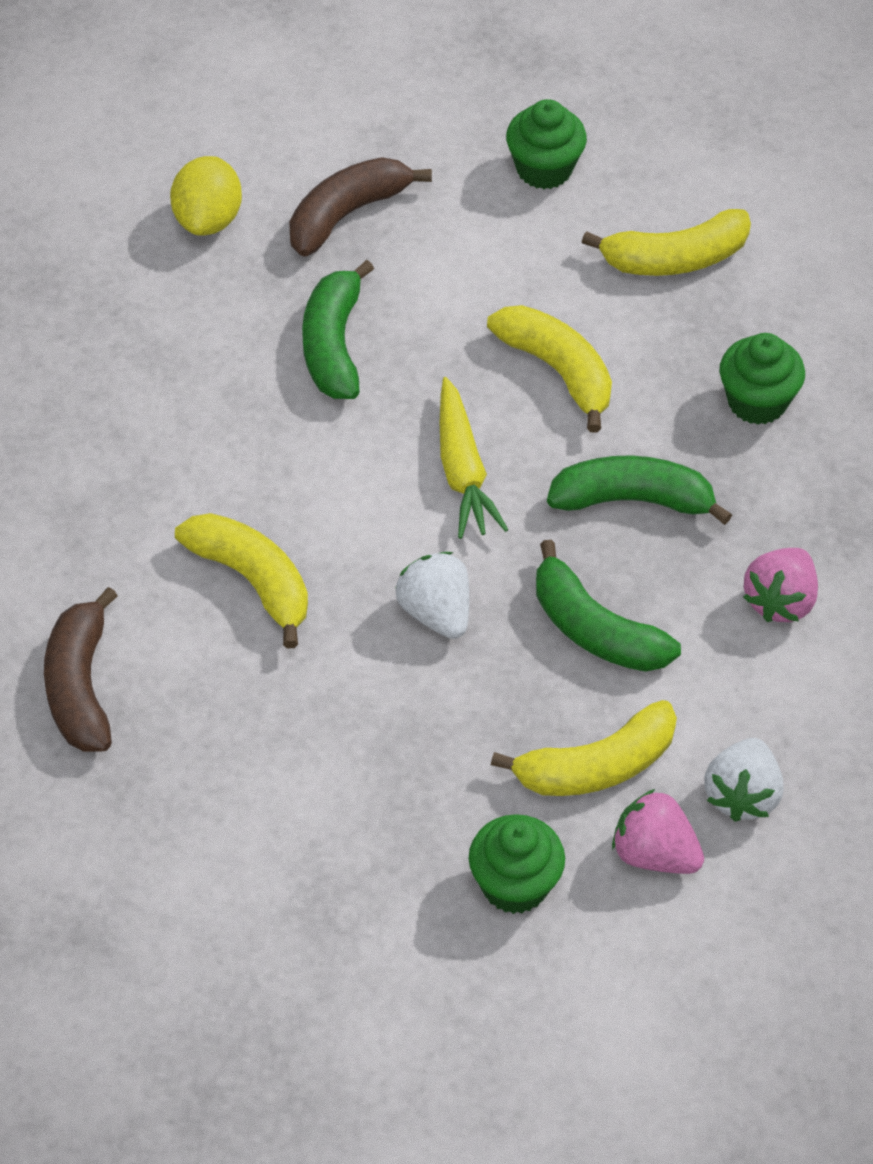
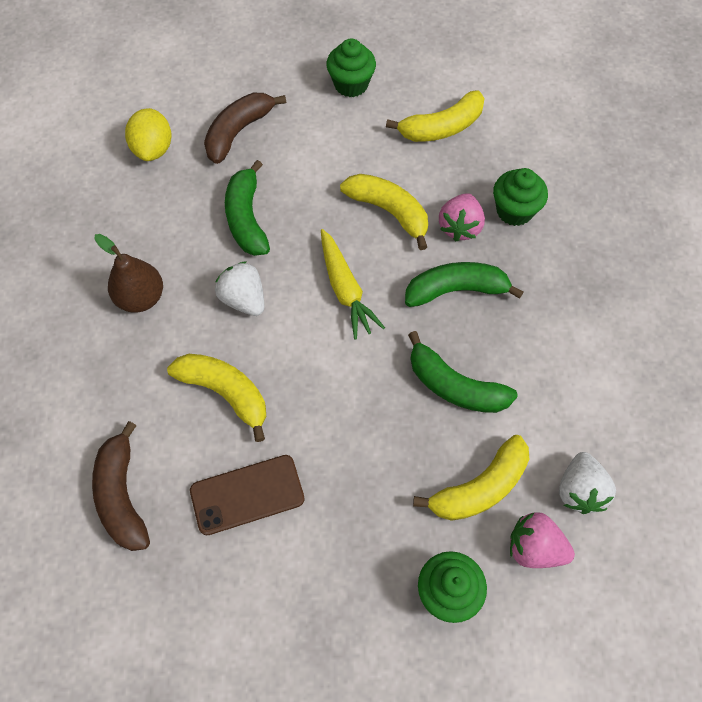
camera: 10 degrees left, 10 degrees up
(151, 432) = (141, 298): none -> brown pear
(257, 716) = (247, 494): none -> brown phone
(436, 613) = (350, 393): white strawberry -> white strawberry (244, 299)
(780, 601) = (565, 343): pink strawberry -> pink strawberry (460, 227)

